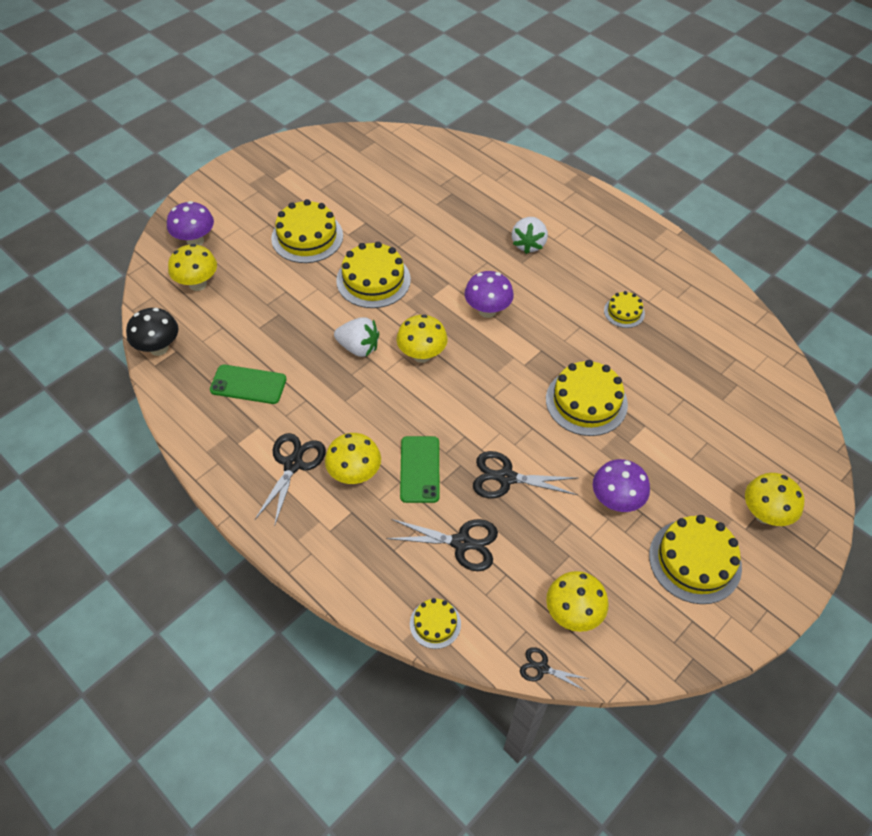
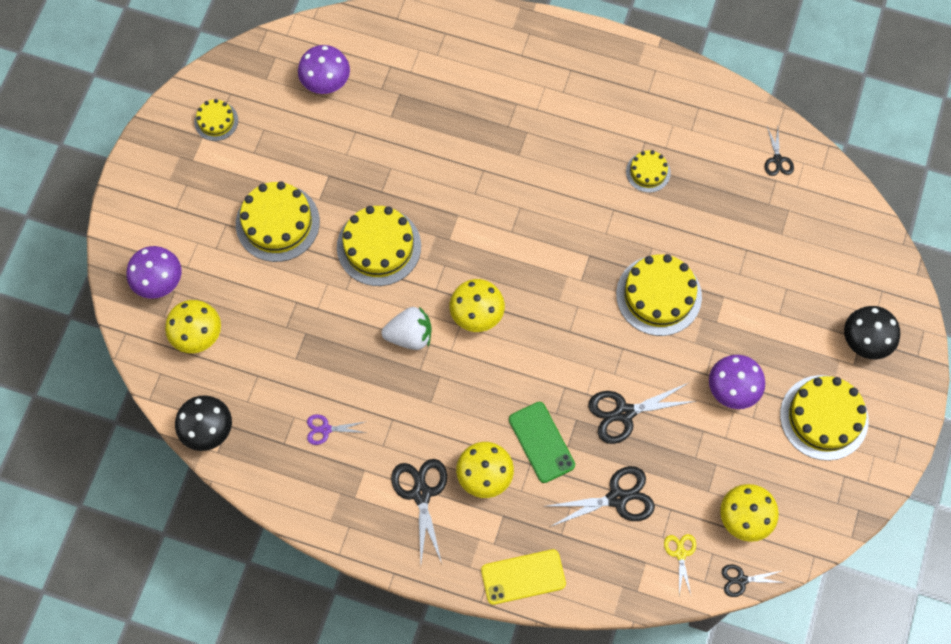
camera: 25 degrees left, 15 degrees up
(248, 385) = (325, 429): green phone -> purple scissors
(338, 570) = (523, 577): none -> yellow phone
(435, 623) = (633, 585): yellow cake -> yellow cake (216, 121)
(487, 311) = (514, 232): purple mushroom -> purple mushroom (326, 83)
(495, 617) = (680, 554): none -> yellow scissors
(528, 244) = (514, 128): white strawberry -> none
(744, 345) = (777, 160): none -> black scissors
(764, 514) = (864, 342): yellow mushroom -> black mushroom

